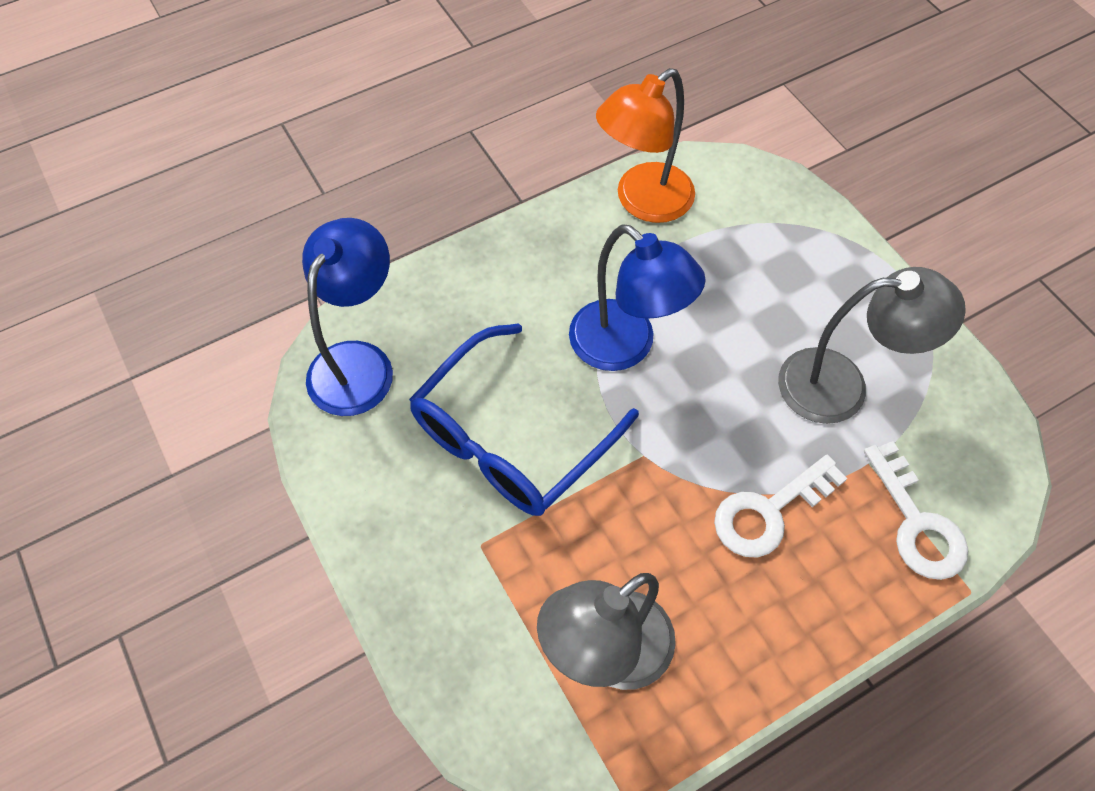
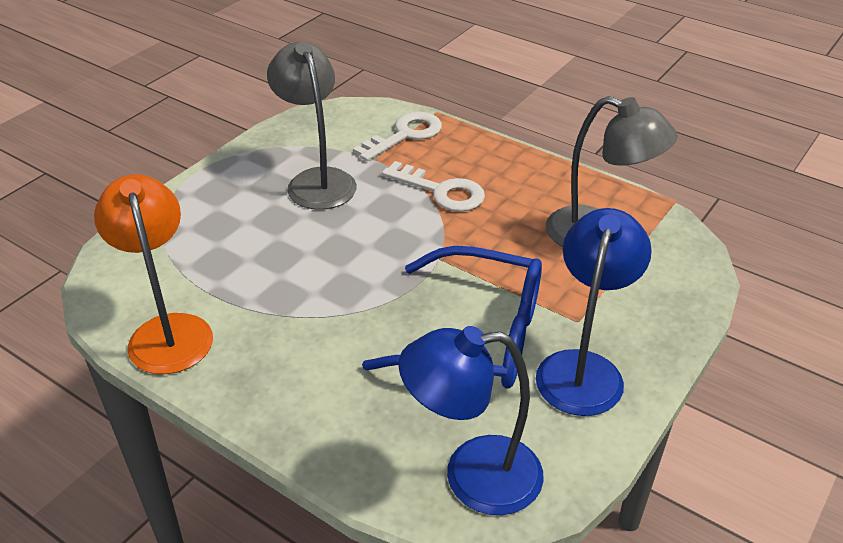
camera: 115 degrees left, 20 degrees down
(625, 347) = (344, 295): blue lamp -> blue lamp (583, 368)
(643, 202) = (168, 331): orange lamp -> orange lamp turned 135 degrees counterclockwise

